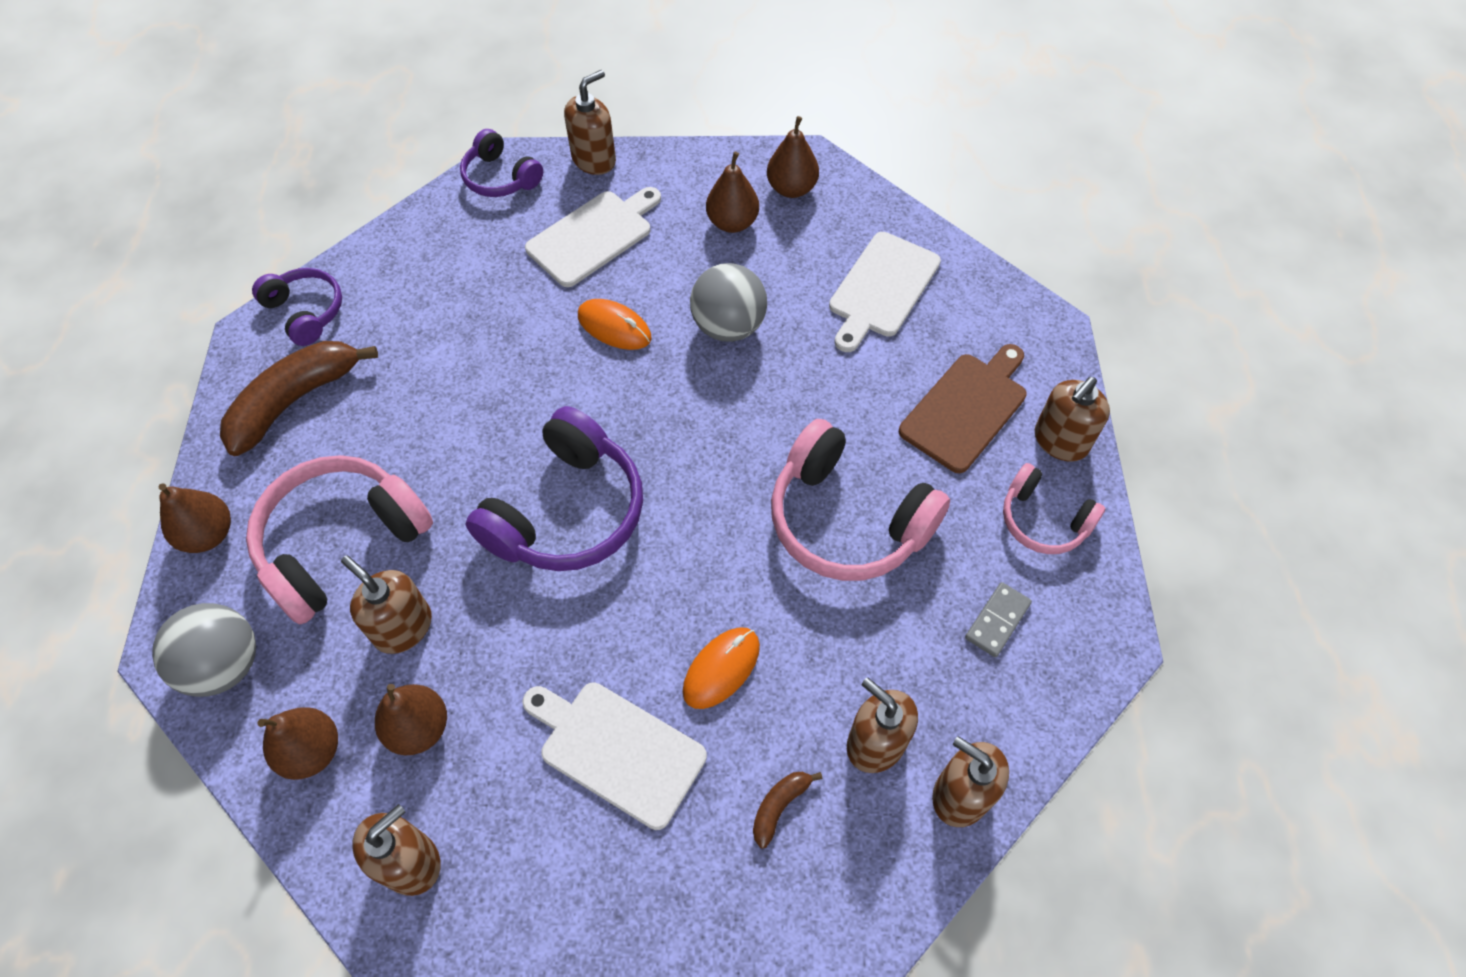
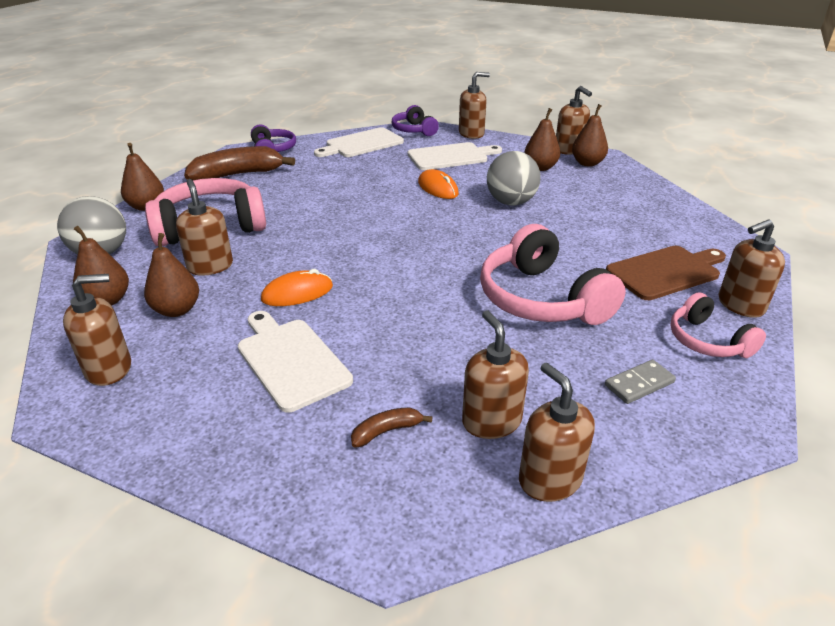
camera: 25 degrees right, 25 degrees down
(567, 511) = (350, 247): purple headphones -> none
(721, 669) = (397, 343): orange mouse -> orange mouse (297, 293)
(754, 159) = (569, 150): none -> brown soap dispenser
(882, 288) = (628, 210): white cutting board -> white cutting board (362, 144)

